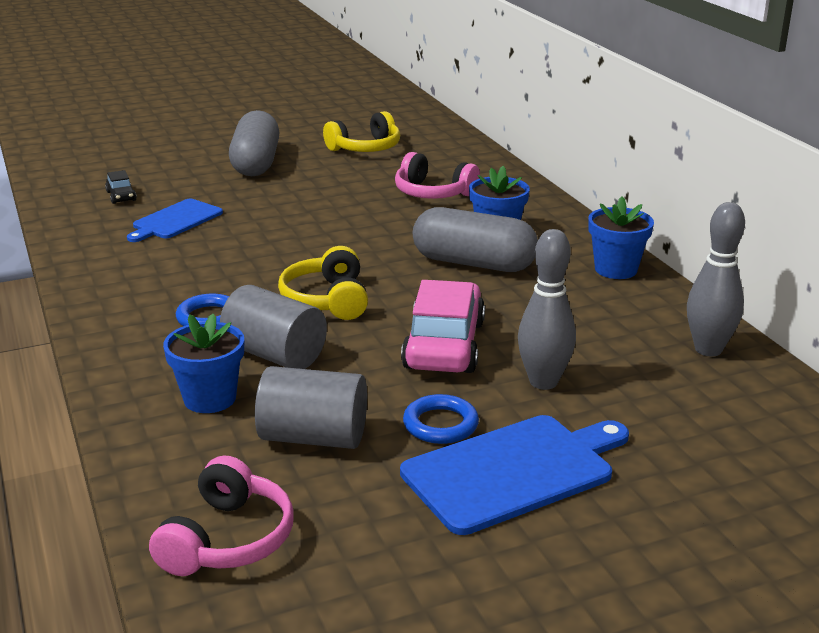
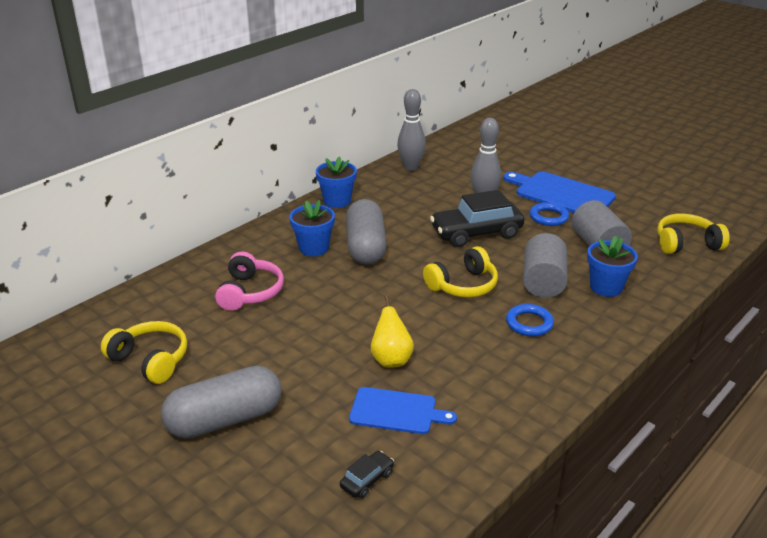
camera: 115 degrees left, 5 degrees up
(227, 539) = (686, 244): pink headphones -> yellow headphones
(246, 233) = (391, 359): none -> yellow pear
(444, 345) = (476, 233): pink car -> black car

